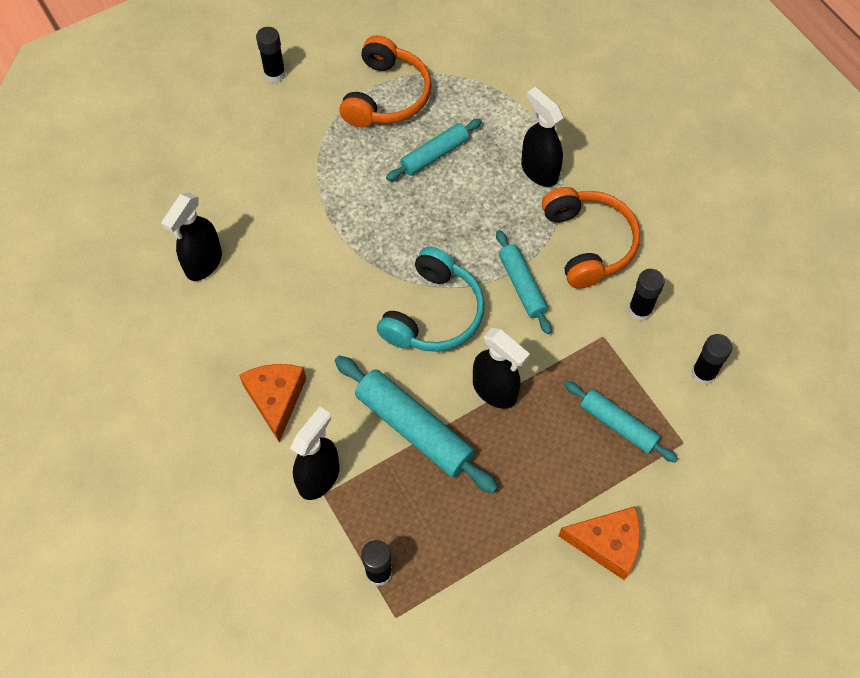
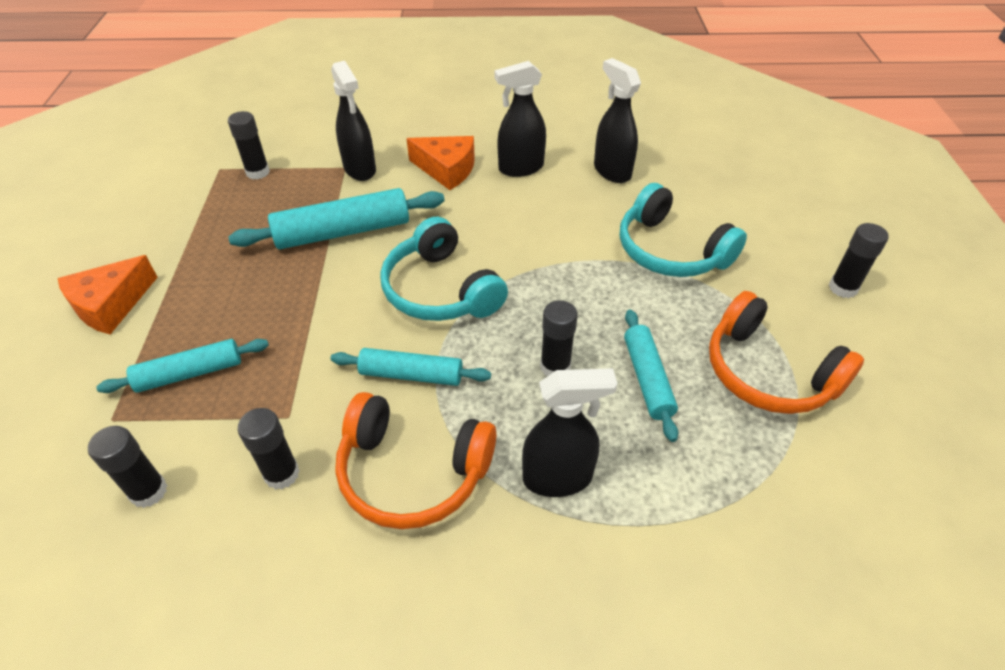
camera: 120 degrees right, 15 degrees down
(293, 184) = (671, 250): none -> turquoise headphones
(458, 208) = (555, 367): none -> black glue stick
(495, 391) = (322, 297): black spray bottle -> black spray bottle (520, 168)

